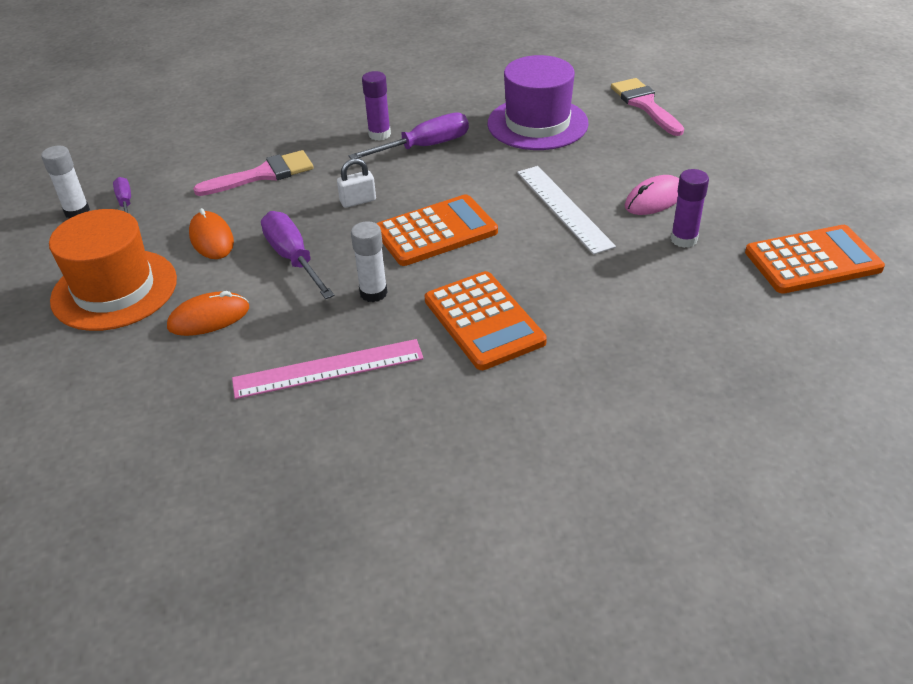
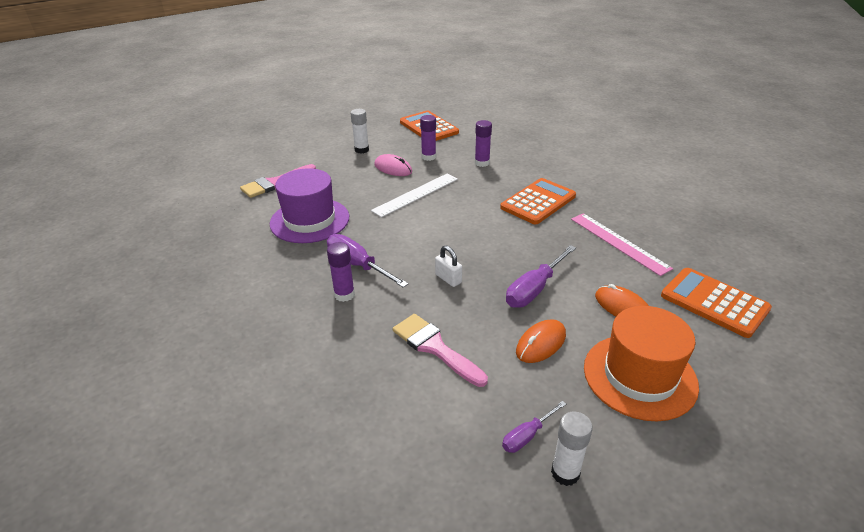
camera: 110 degrees left, 5 degrees down
(373, 293) = (544, 244): white glue stick -> white glue stick (361, 150)
(436, 231) = (466, 235): orange calculator -> orange calculator (714, 302)
(642, 293) = (482, 163): none -> purple glue stick

